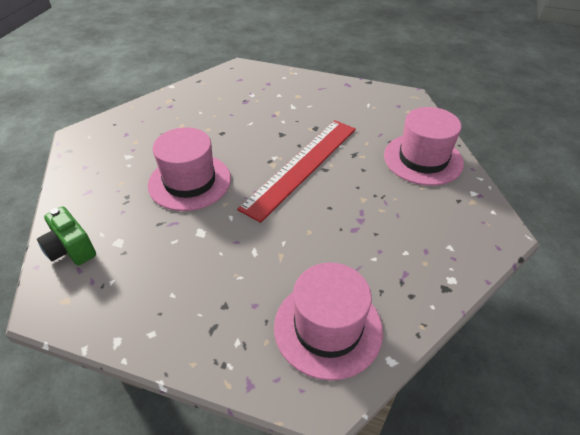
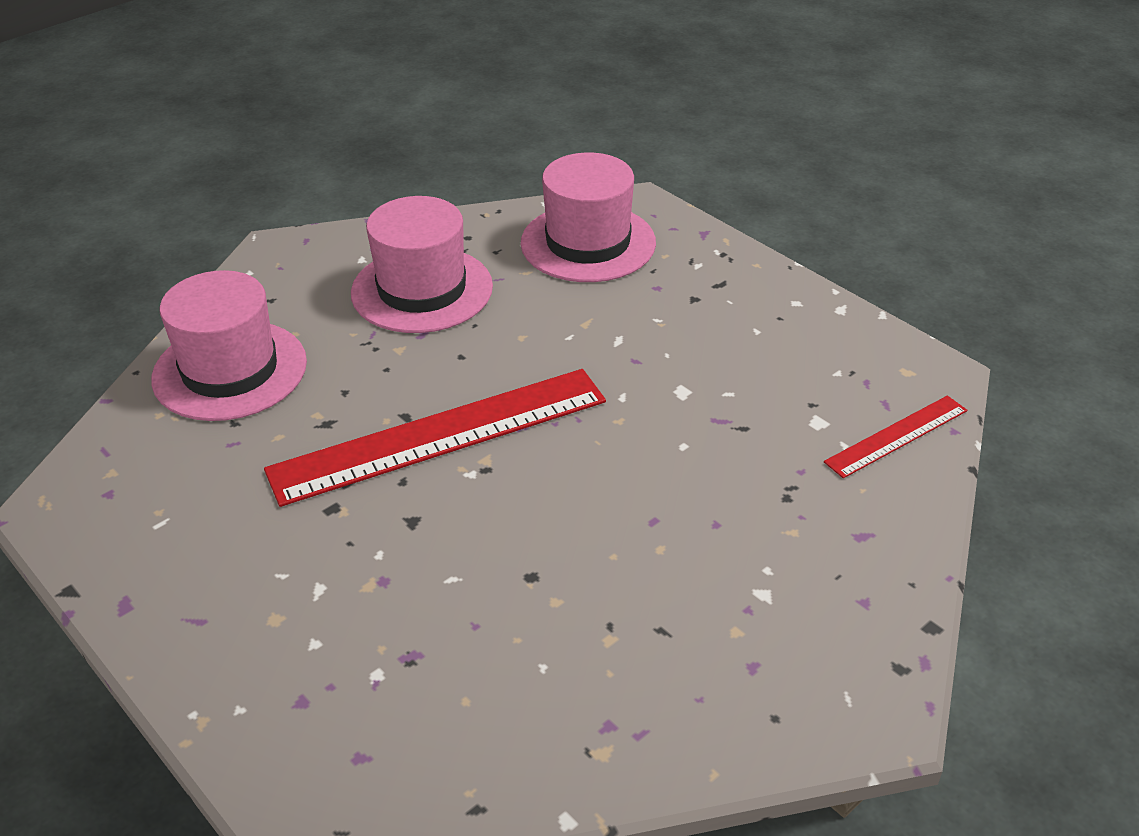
camera: 150 degrees left, 5 degrees down
(71, 249) = (897, 436): green camera -> red ruler
(190, 182) = (659, 482): pink hat -> pink hat (422, 290)

